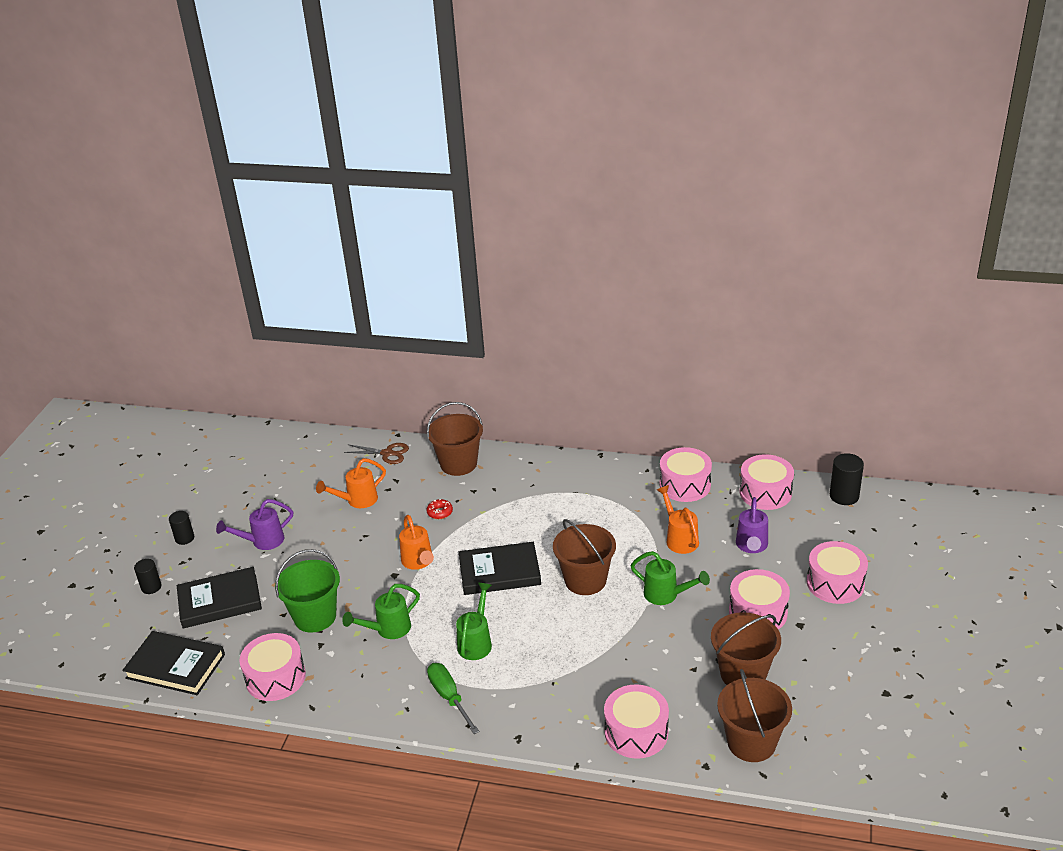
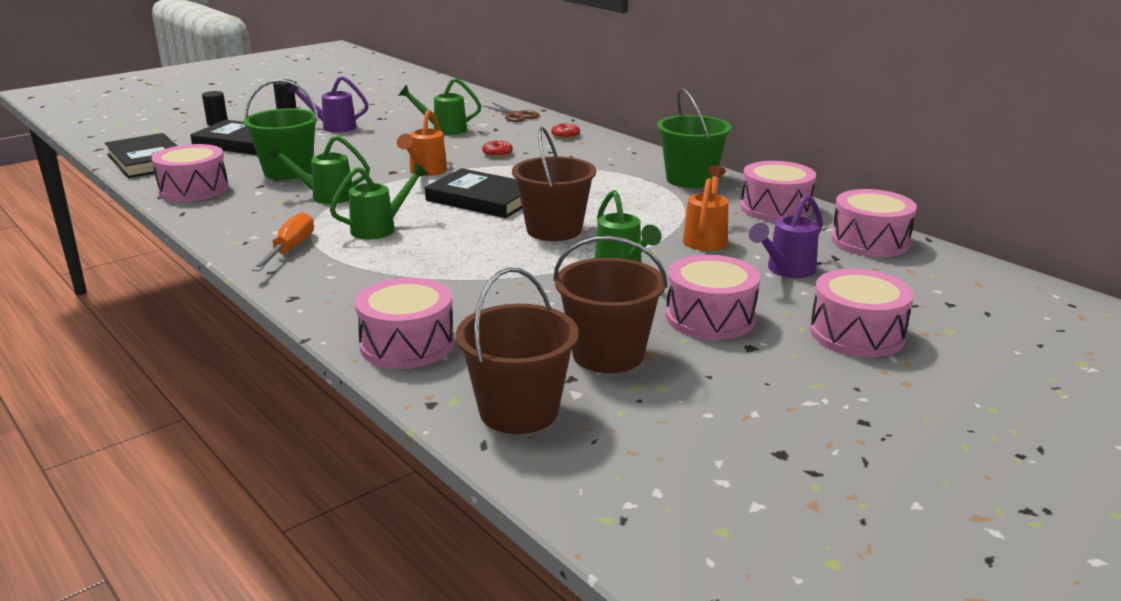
camera: 35 degrees right, 10 degrees down
(357, 501) = (443, 129): orange watering can -> green watering can
(449, 697) = (290, 249): green screwdriver -> orange screwdriver
(458, 464) = (565, 136): brown bucket -> red donut
(602, 477) = (690, 179): none -> green bucket
(844, 496) = (980, 275): black cylinder -> none

